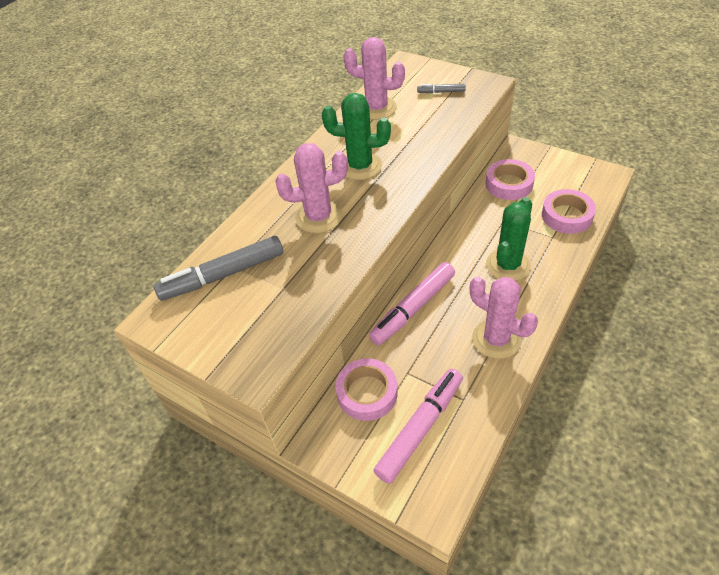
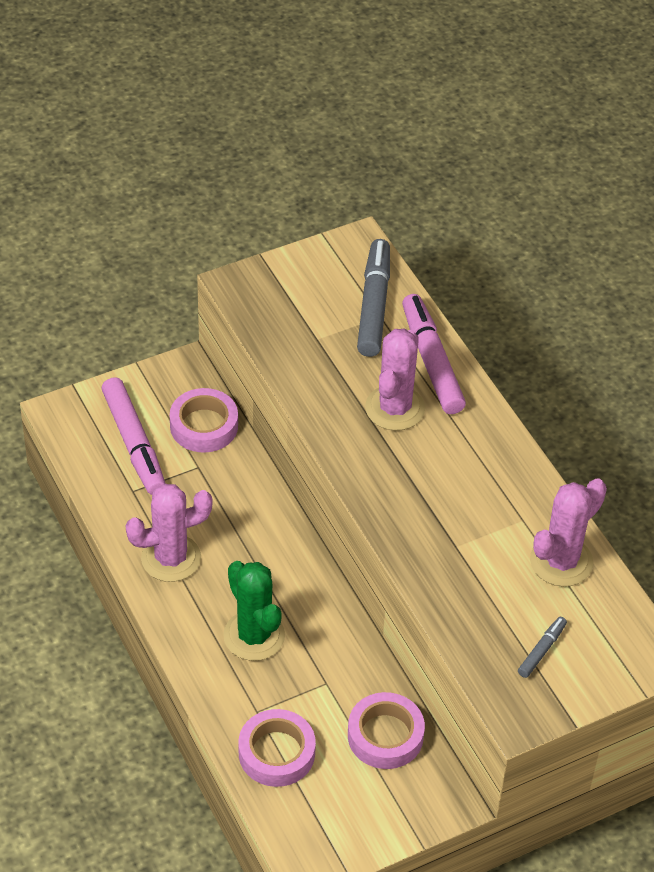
camera: 115 degrees right, 0 degrees up
(360, 166) = (451, 484): green cactus -> none
(413, 308) = (270, 515): pink marker -> pink marker (431, 361)

